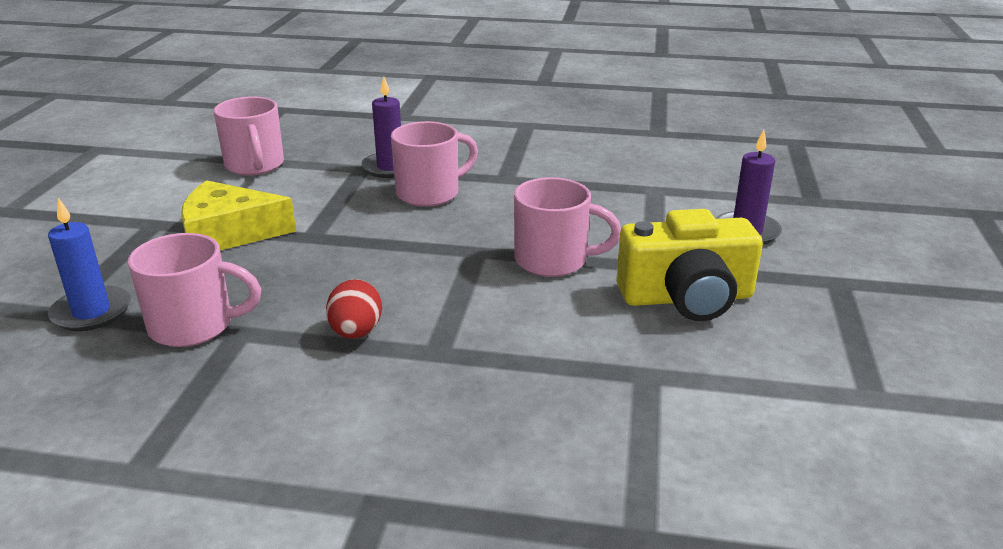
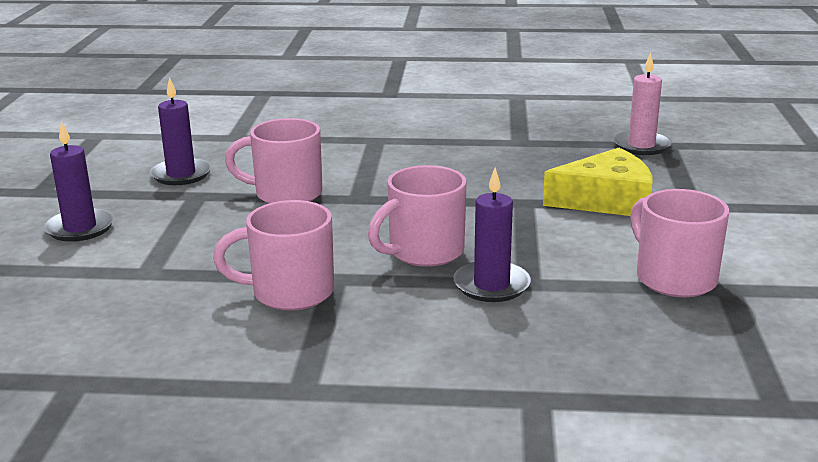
camera: 175 degrees right, 5 degrees down
(91, 312) = (641, 146): blue candle -> pink candle
(194, 326) = (555, 143): pink mug -> pink mug (290, 292)
(356, 332) = (436, 145): red egg -> none
(686, 298) = (181, 174): yellow camera -> purple candle

